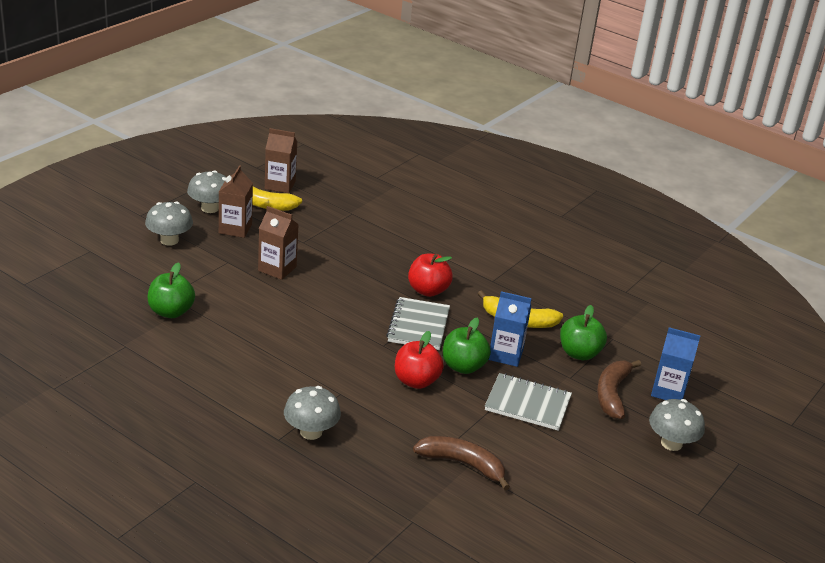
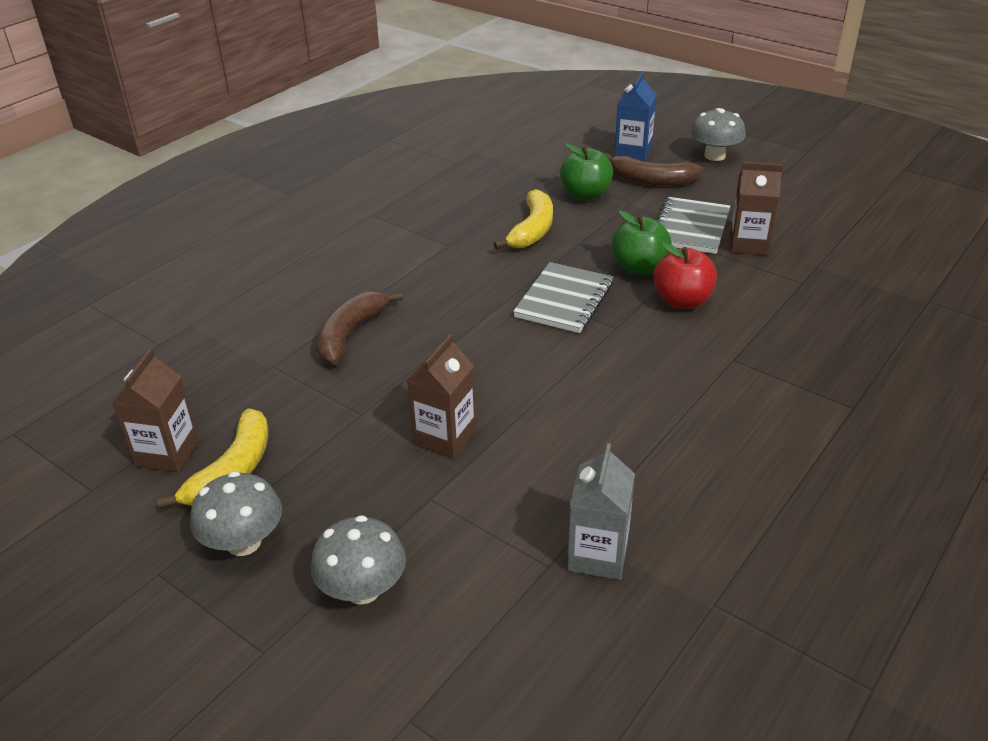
camera: 85 degrees left, 5 degrees up
(171, 312) = (597, 555): green apple -> grey carton
(235, 229) = (320, 499): brown carton -> brown carton (748, 244)
(311, 432) = (823, 380): grey mushroom -> none
(418, 326) = (564, 300): grey notebook -> grey notebook turned 75 degrees counterclockwise
(428, 290) = (480, 293): red apple -> none
(462, 464) = (816, 269): brown banana -> brown banana (350, 334)
(505, 354) = (604, 239): blue carton -> none

